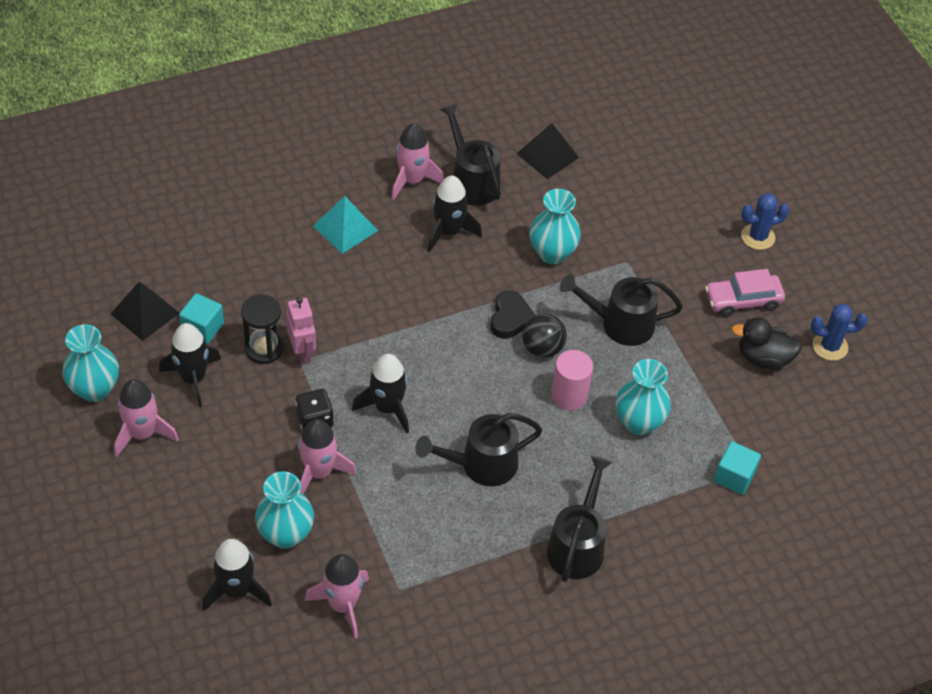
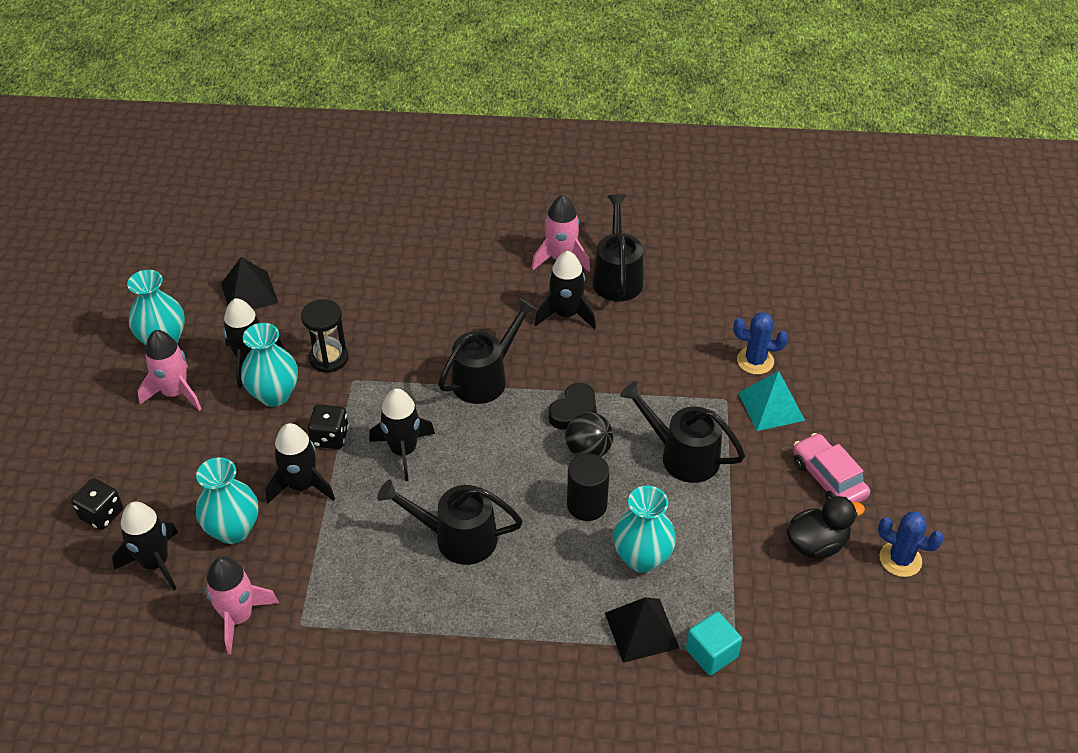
camera: 30 degrees right, 5 degrees down
(156, 569) = (102, 514): none -> black dice
(203, 328) = (289, 322): turquoise cube -> none
(302, 352) = (360, 373): pink robot -> none
(319, 472) = (301, 485): pink rocket -> black rocket
(345, 228) = (472, 280): turquoise pyramid -> turquoise pyramid (771, 406)
(547, 155) = (706, 277): black pyramid -> black pyramid (641, 630)
(552, 253) = (655, 366): turquoise vase -> turquoise vase (274, 395)
(569, 395) = (587, 505): pink cylinder -> black cylinder
(577, 544) = (502, 655): black watering can -> black watering can (485, 377)
(742, 300) = (828, 479): pink car -> pink car turned 45 degrees clockwise
(758, 237) = (882, 422): blue cactus -> blue cactus (755, 361)
(763, 358) = (816, 544): black duck -> black duck turned 120 degrees clockwise

